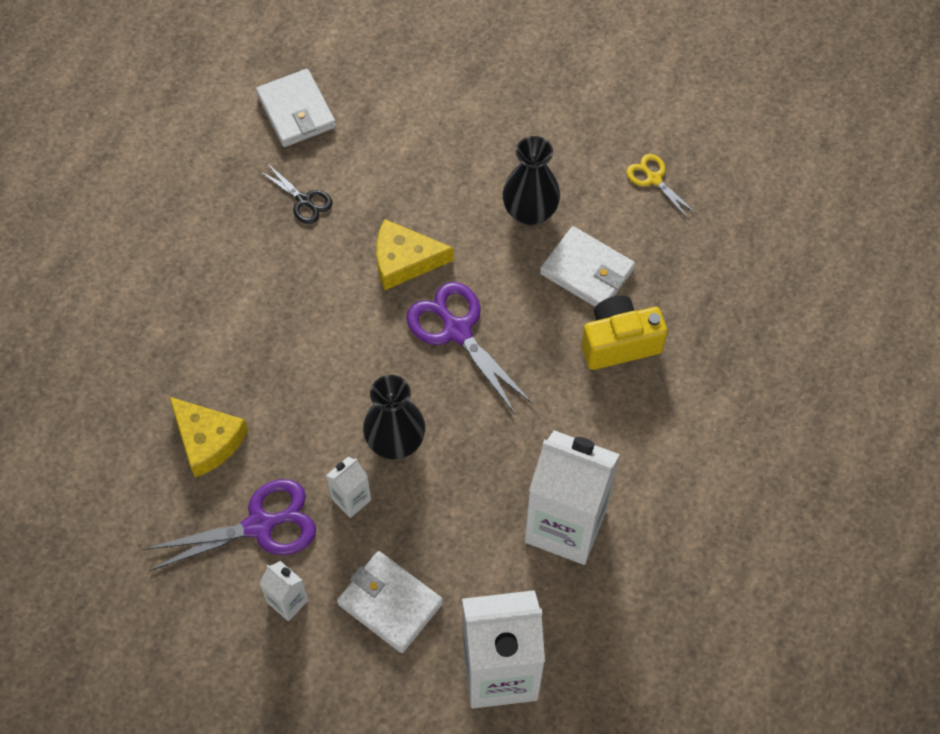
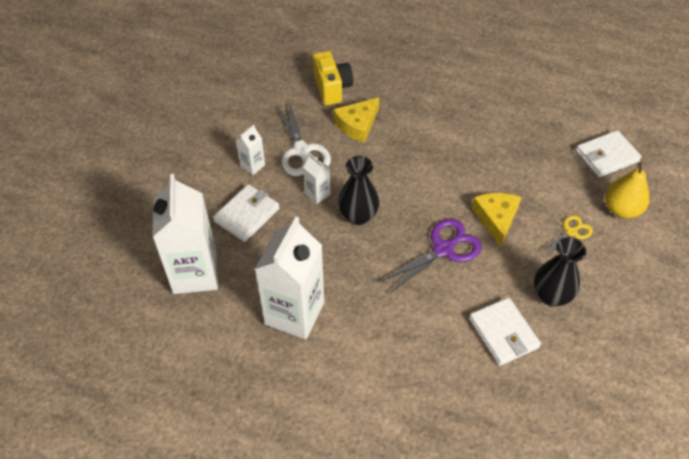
camera: 90 degrees right, 10 degrees down
(260, 525) = (301, 151): purple scissors -> white scissors
(304, 201) = (535, 163): black scissors -> none
(392, 111) = (621, 209): none -> yellow pear
(587, 271) = (503, 333): white wallet -> white wallet turned 60 degrees counterclockwise
(619, 343) = (442, 353): yellow camera -> yellow camera (332, 88)
(654, 179) = (599, 386): yellow scissors -> yellow scissors (571, 232)

